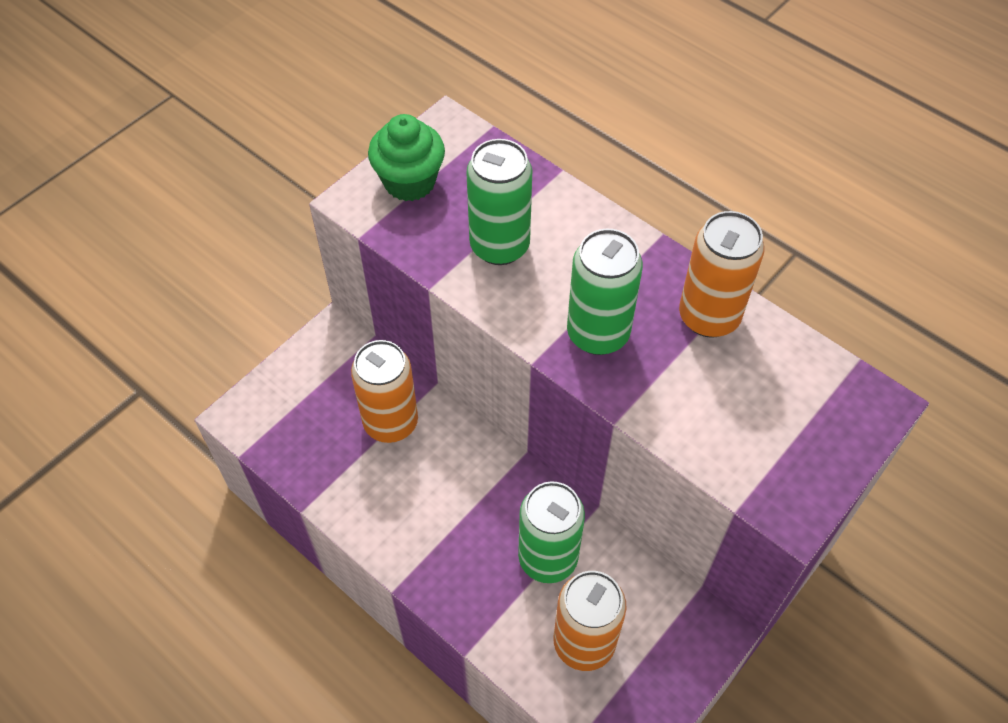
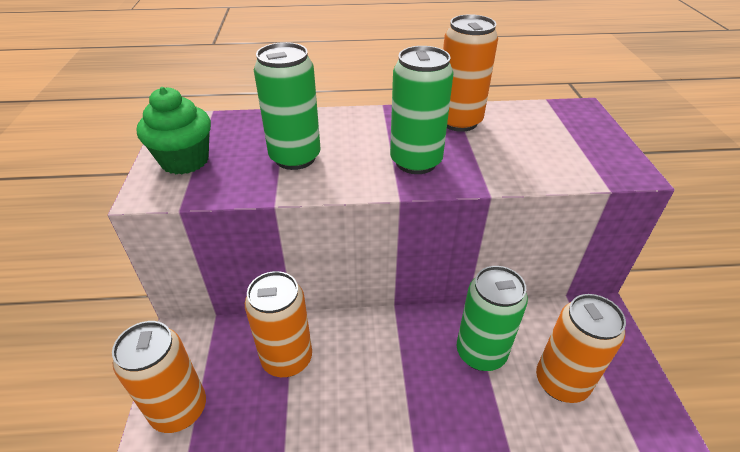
camera: 45 degrees left, 15 degrees down
(283, 397) = (179, 409): none -> orange can

